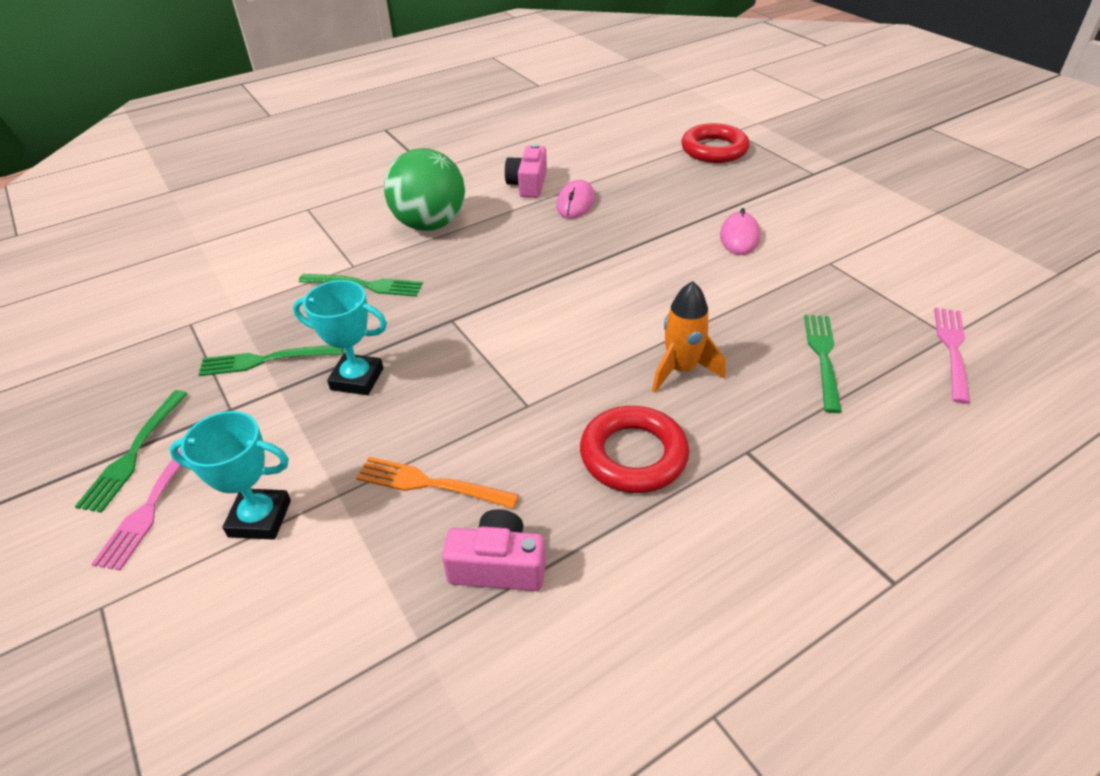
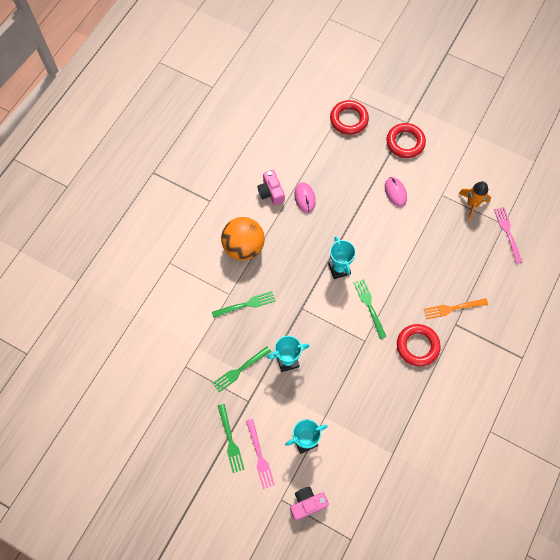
camera: 30 degrees left, 25 degrees up
(429, 484) = (354, 396): orange fork -> orange fork (452, 308)
(430, 224) = (243, 247): green ball -> orange ball
(498, 566) = (400, 416): pink camera -> pink camera (307, 504)
(563, 293) = (339, 269): none -> turquoise trophy
(681, 370) = (412, 293): orange rocket -> orange rocket (472, 204)
(796, 191) = (405, 142): none -> red ring
(822, 357) = (462, 260): green fork -> green fork (369, 306)

